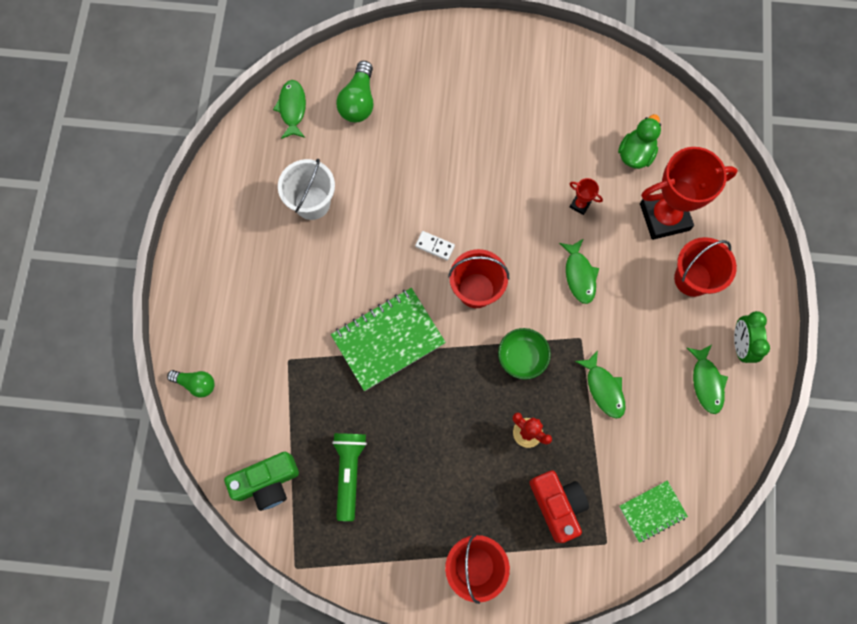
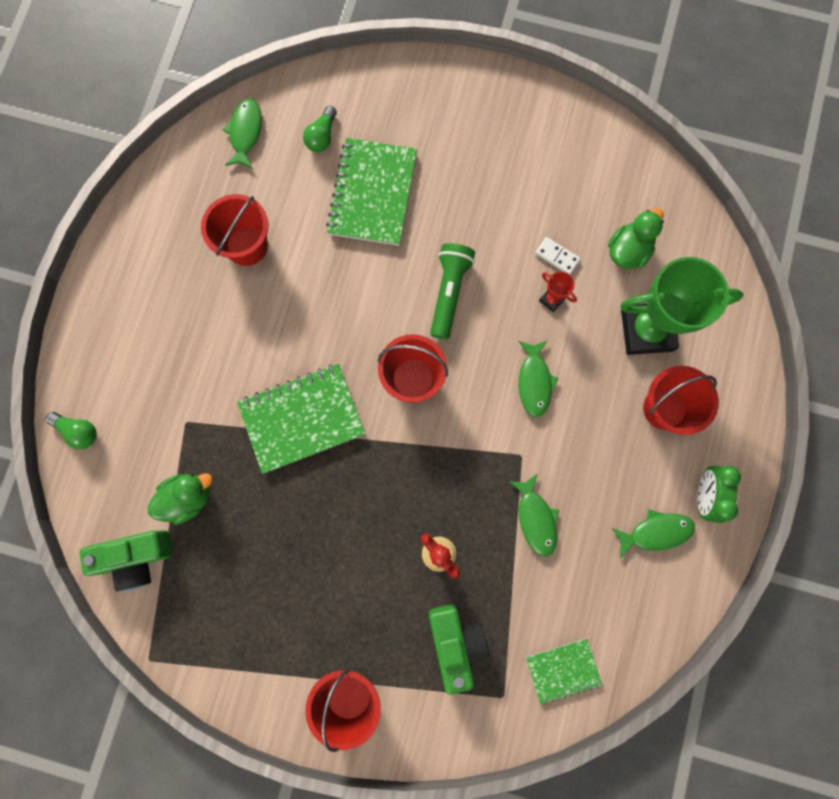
camera: 10 degrees right, 5 degrees up
(302, 423) = (187, 498): none -> green duck
(312, 203) = (247, 246): white bucket -> red bucket
(349, 472) = (229, 563): green flashlight -> green flashlight (449, 292)
(358, 101) = (322, 136): green light bulb -> green light bulb, size x0.65
(411, 142) = (372, 194): none -> green notebook
(434, 246) = (376, 320): white domino -> white domino (557, 257)
(522, 357) = (450, 466): green bowl -> none
(557, 505) = (456, 643): red camera -> green camera
(664, 217) = (646, 330): red trophy -> green trophy
(706, 382) = (655, 532): green fish -> green fish turned 105 degrees counterclockwise

